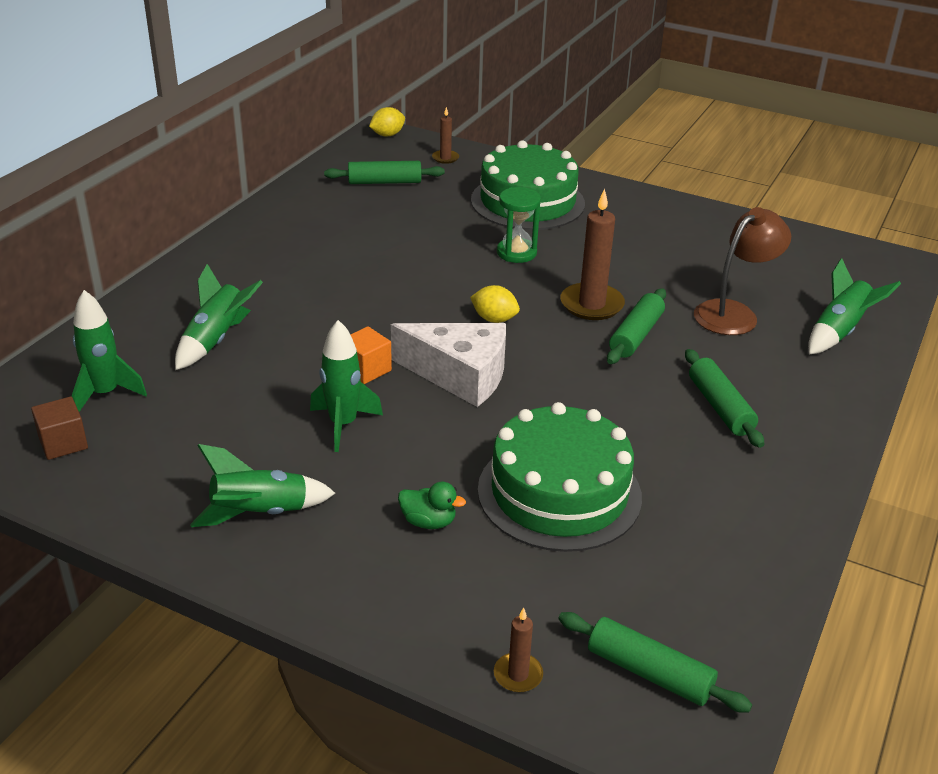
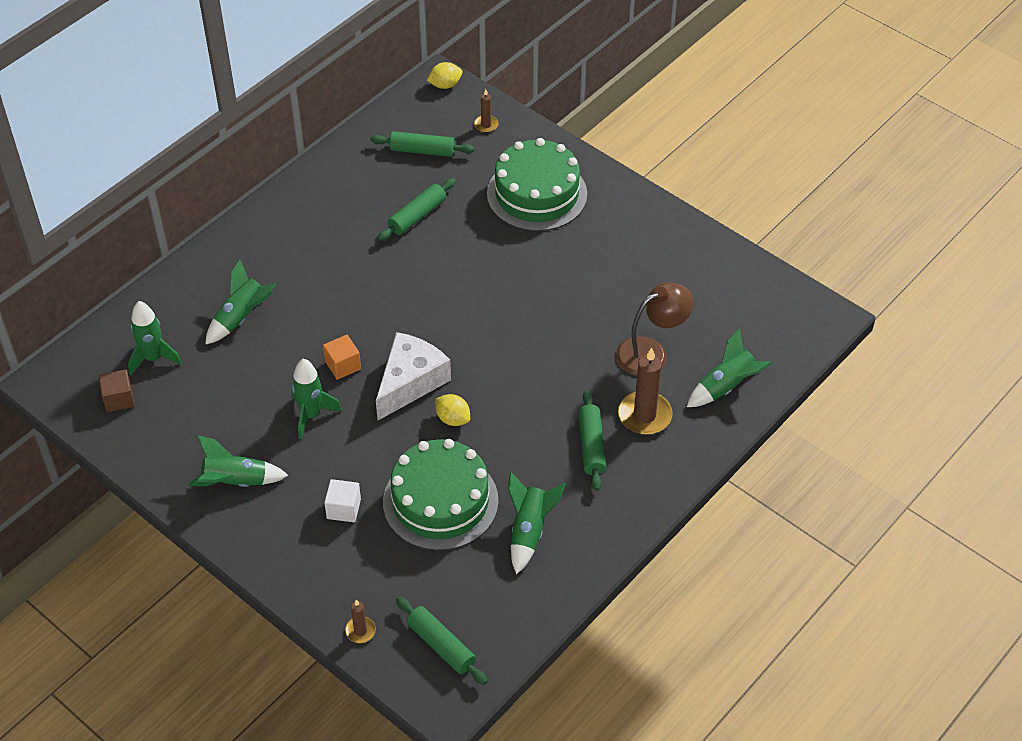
camera: 15 degrees right, 15 degrees up
(428, 522) = (343, 509): green duck -> white cube
(460, 375) = (410, 382): white cheese -> white cheese turned 90 degrees counterclockwise
(494, 319) = (456, 329): yellow lemon -> yellow lemon (453, 419)
(516, 253) = (503, 256): green hourglass -> none
(591, 305) = (540, 325): brown candle -> brown candle (644, 415)
(635, 335) = (560, 364): green rolling pin -> green rolling pin (417, 216)
(695, 508) = (529, 531): none -> green rocket

